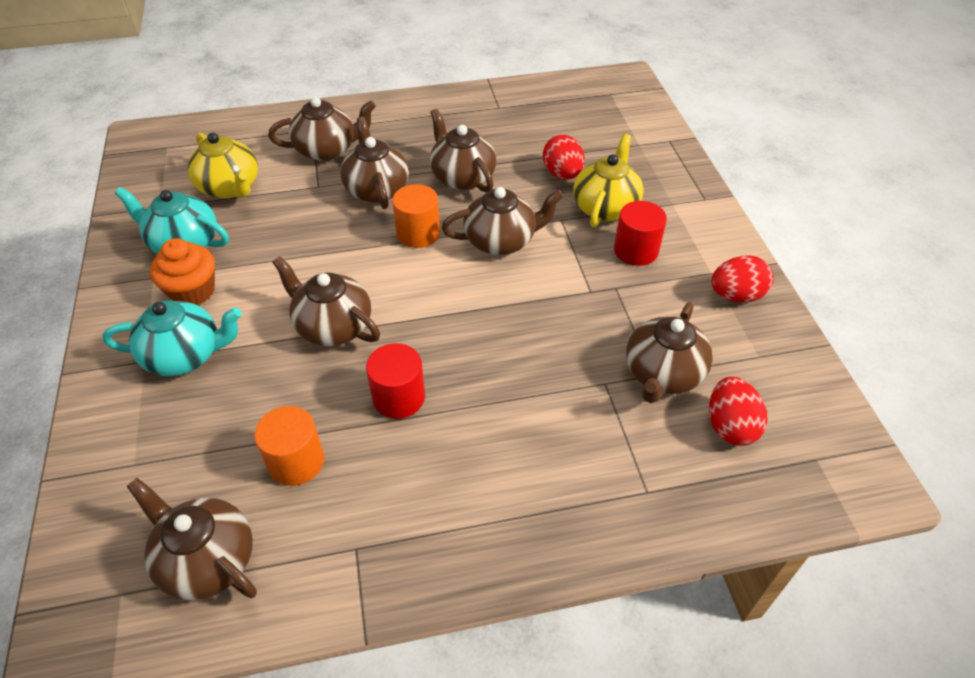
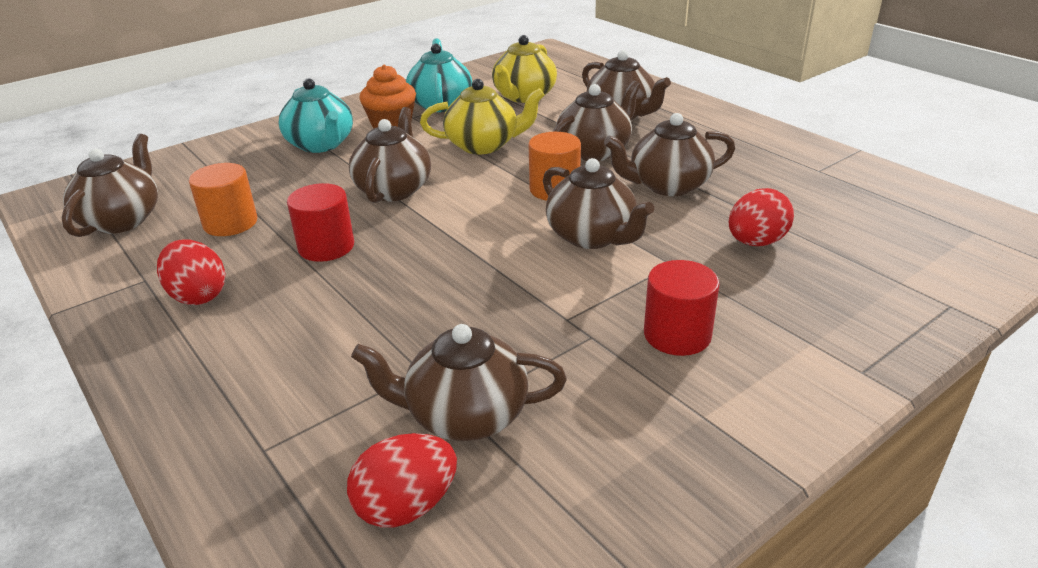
camera: 65 degrees right, 15 degrees down
(462, 177) = (668, 186): brown teapot -> brown teapot turned 135 degrees counterclockwise
(605, 207) = (733, 289): yellow teapot -> yellow teapot (483, 145)
(736, 295) = (678, 454): red egg -> red egg (198, 295)

